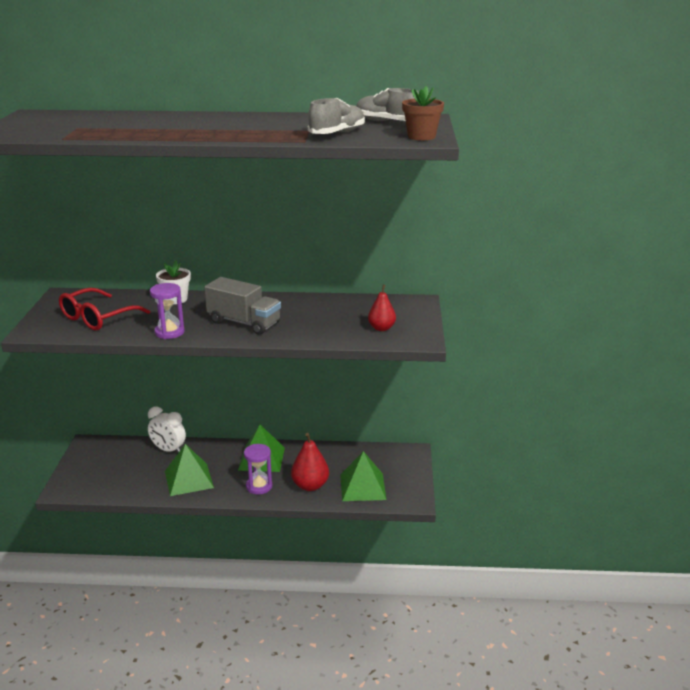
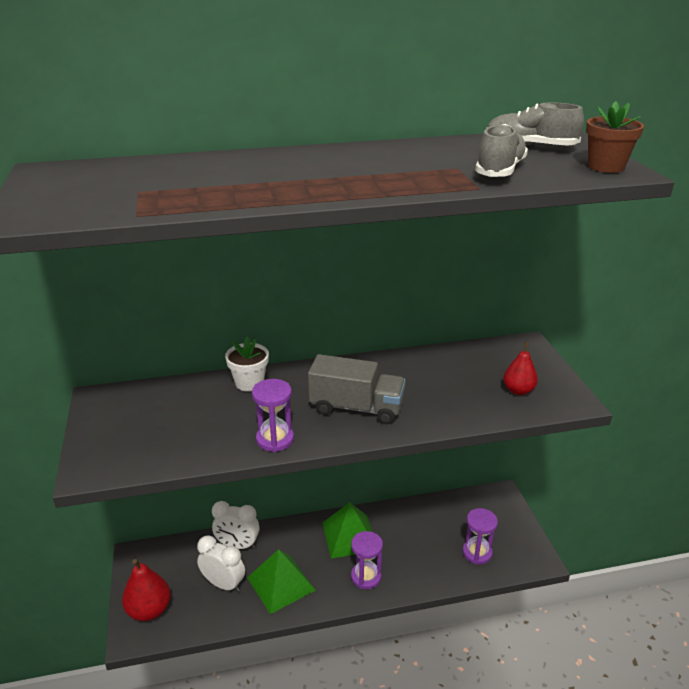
camera: 15 degrees left, 5 degrees up
(97, 318) = (167, 430): red glasses -> none
(144, 472) = (223, 584): none -> white clock
(310, 485) = (421, 563): red pear -> red pear (149, 610)
(362, 487) = (477, 553): green pyramid -> purple hourglass

